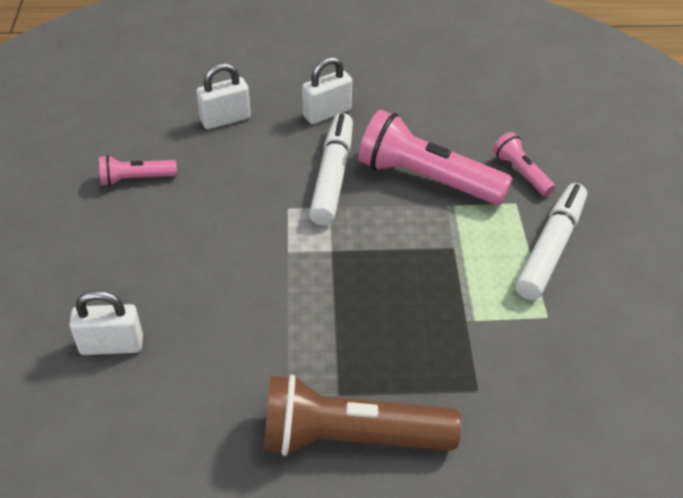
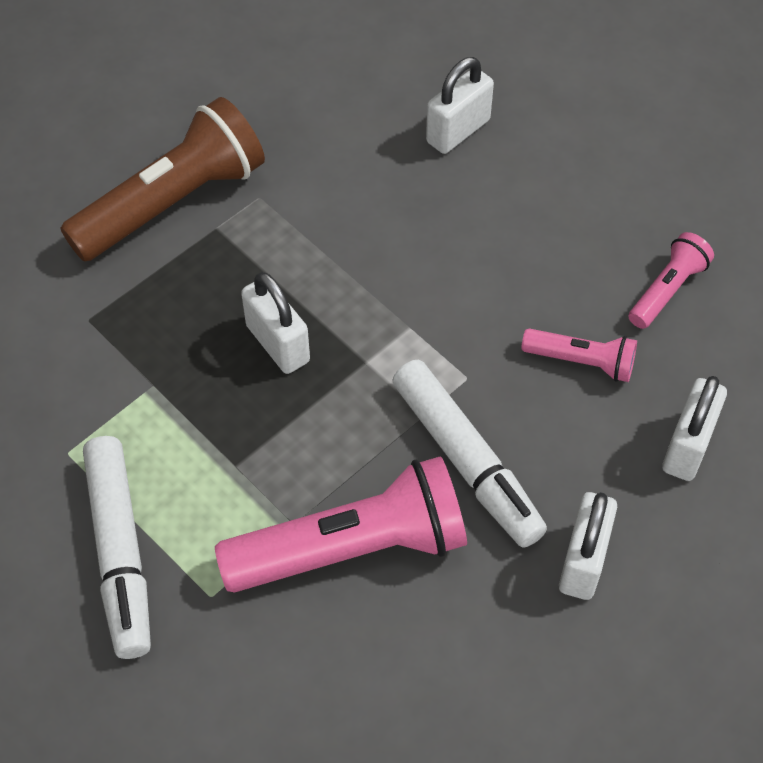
camera: 140 degrees right, 10 degrees up
(370, 293) = (278, 343): none -> white padlock
(521, 173) = (239, 658): pink flashlight -> pink flashlight (581, 361)

